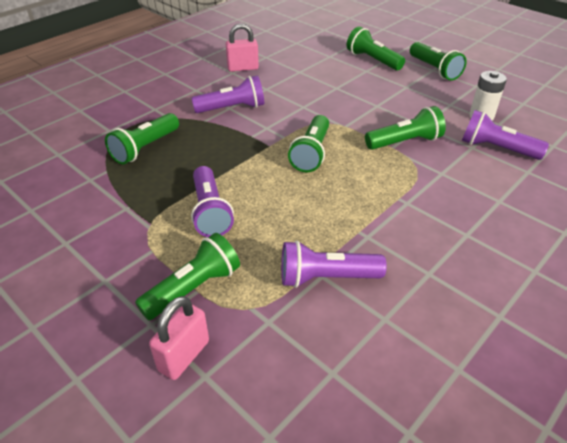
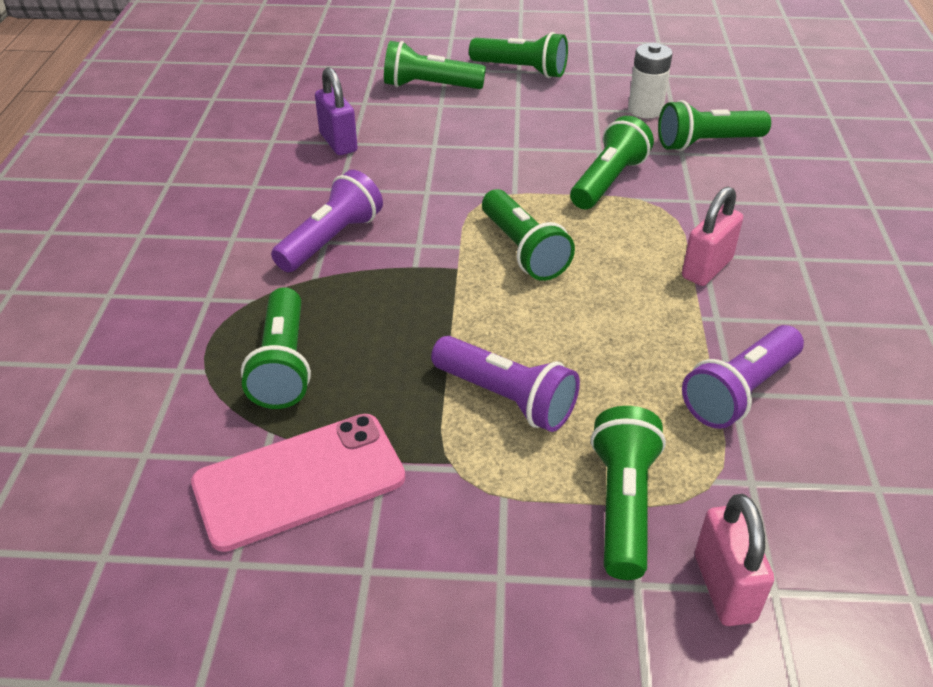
camera: 40 degrees left, 0 degrees up
(90, 195) = (299, 480): none -> pink phone
(243, 68) = (261, 172): pink padlock -> pink padlock (707, 268)
(293, 69) = (338, 142): none -> purple padlock
(496, 149) = (707, 143): purple flashlight -> green flashlight

